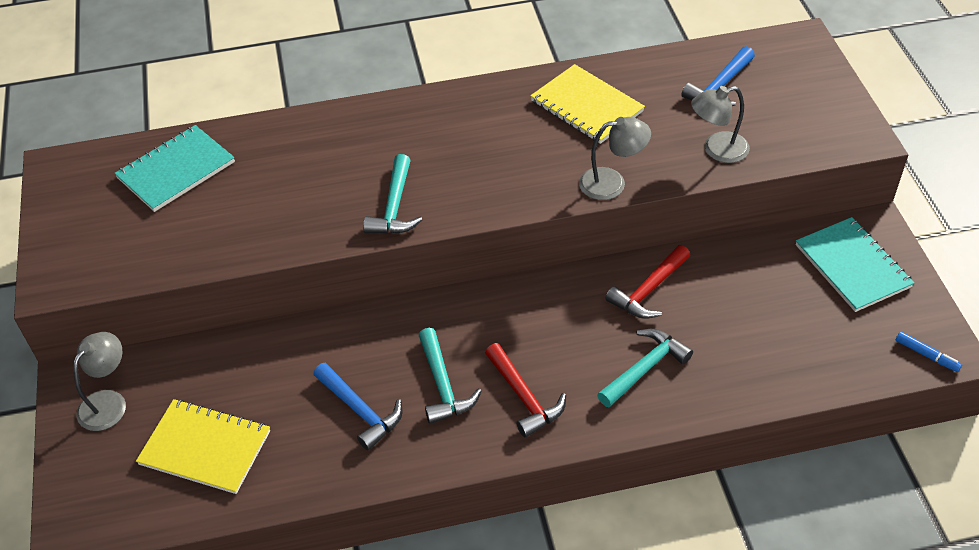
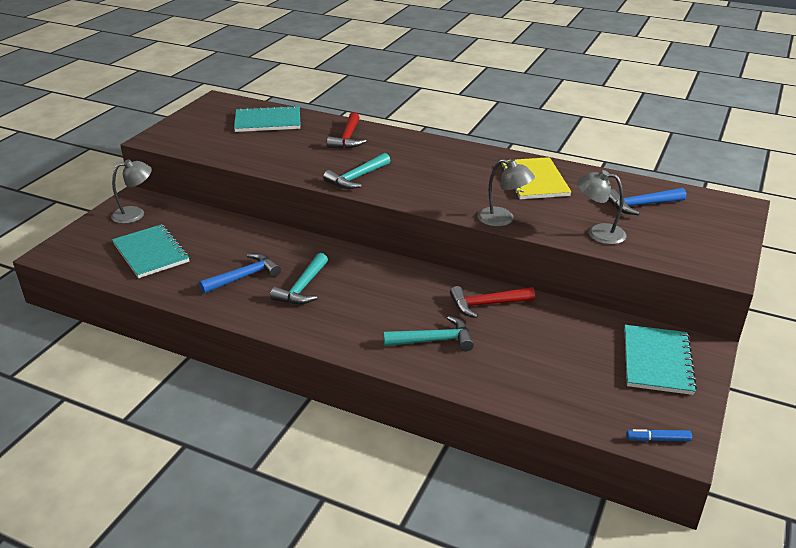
camera: 35 degrees right, 15 degrees down
(205, 448) = (151, 253): yellow notebook -> turquoise notebook
(360, 411) = (244, 276): blue hammer -> blue hammer turned 120 degrees counterclockwise
(524, 397) = (341, 316): red hammer -> red hammer (348, 138)
(926, 355) = (658, 439): blue marker -> blue marker turned 105 degrees clockwise

